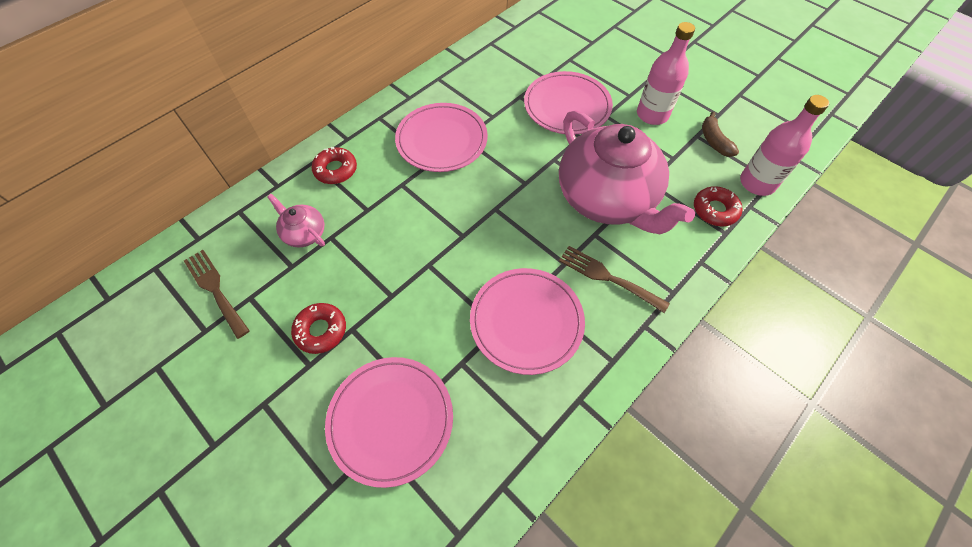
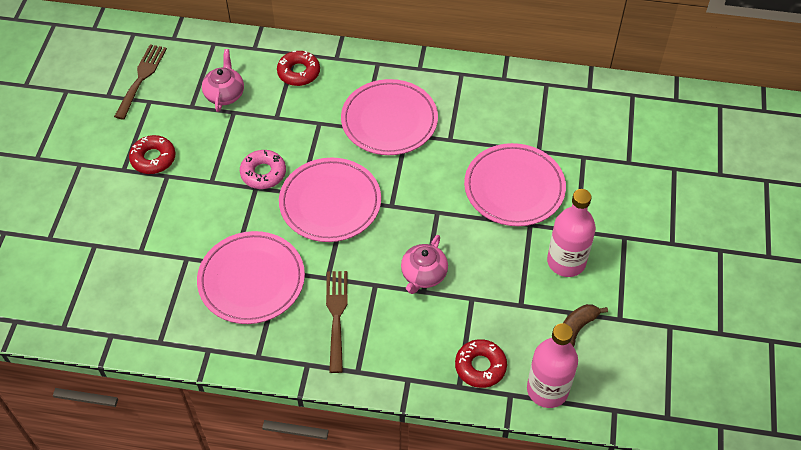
camera: 55 degrees right, 5 degrees down
(391, 420) = (115, 242): pink plate -> pink plate (330, 203)
(418, 251) = (263, 173): none -> pink donut
(607, 199) = (423, 275): pink teapot -> pink teapot, size x0.42

